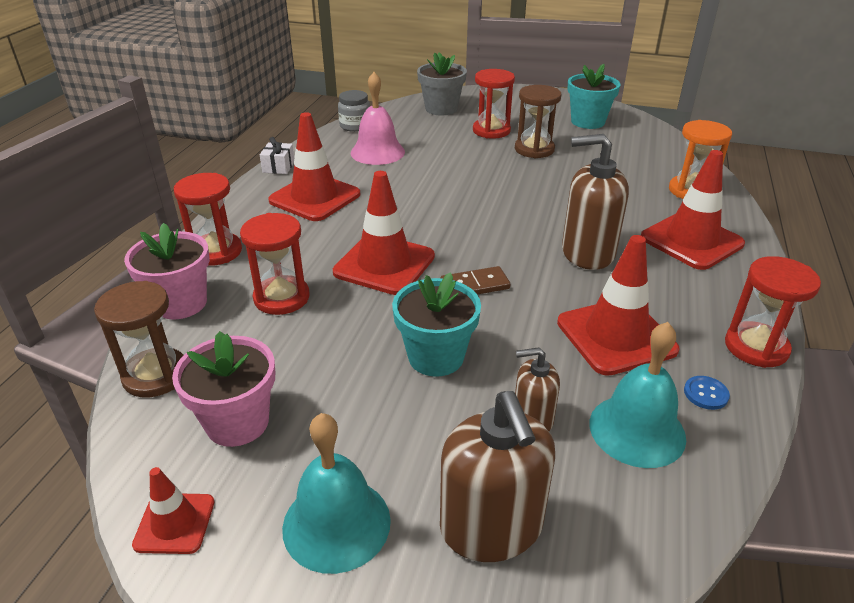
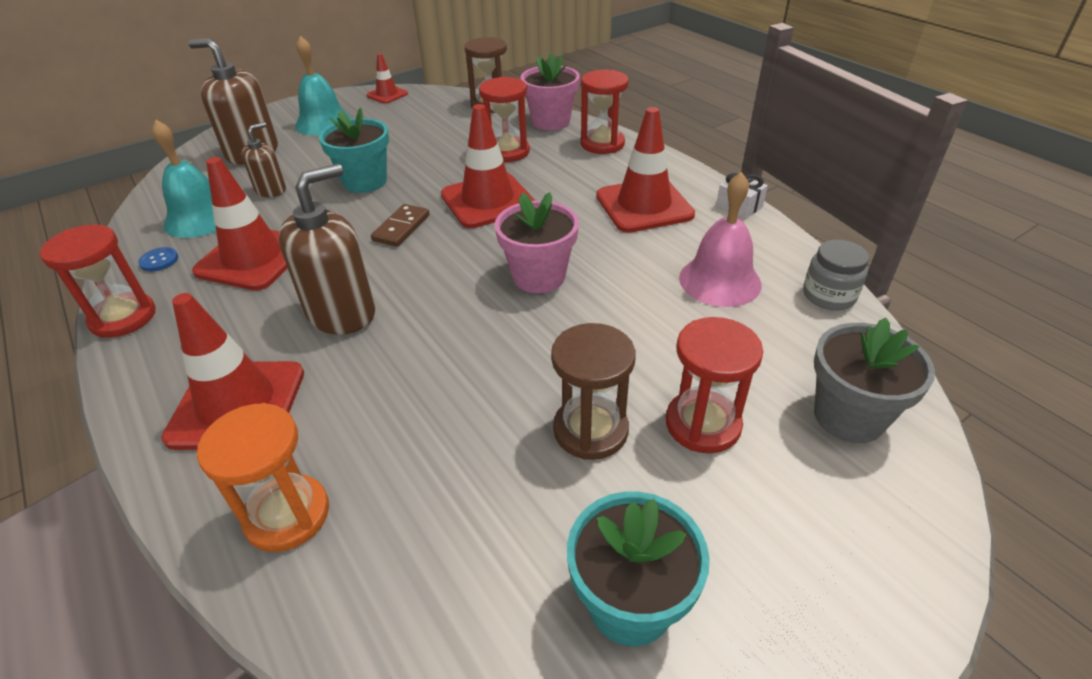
camera: 130 degrees right, 5 degrees up
(237, 422) = (420, 116): pink flower pot -> pink flower pot (539, 276)

